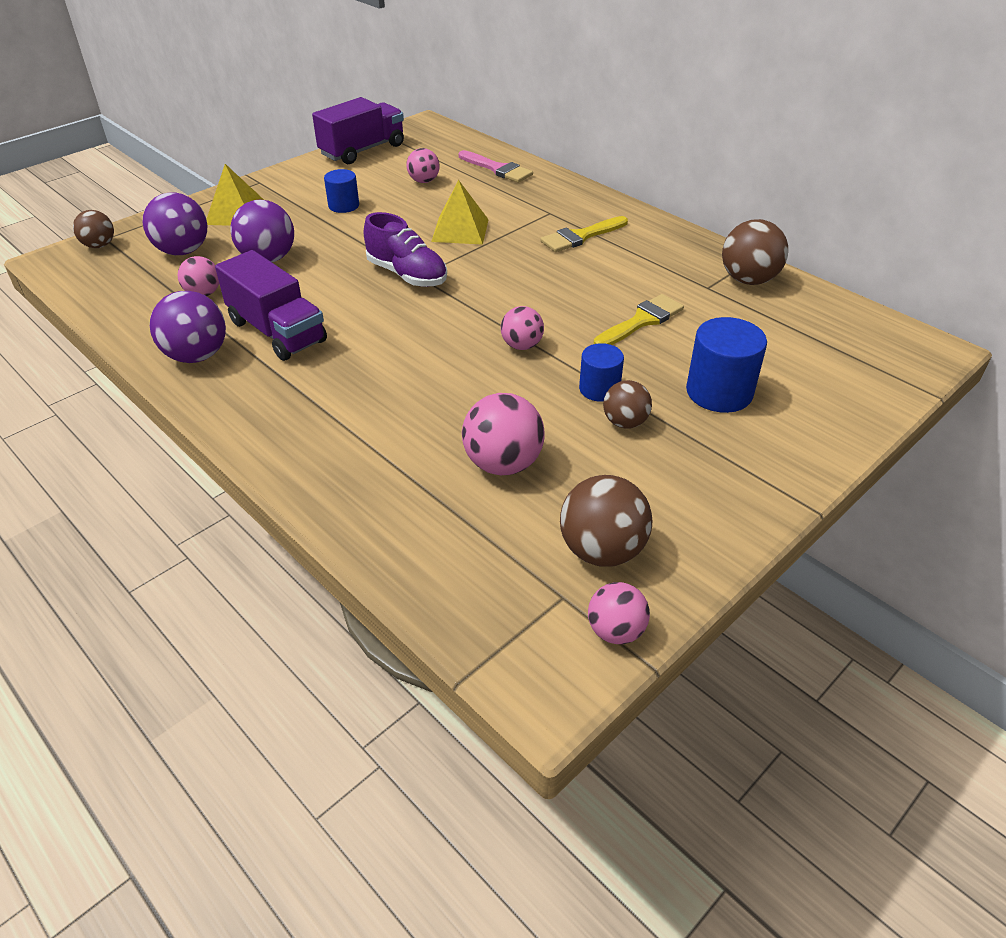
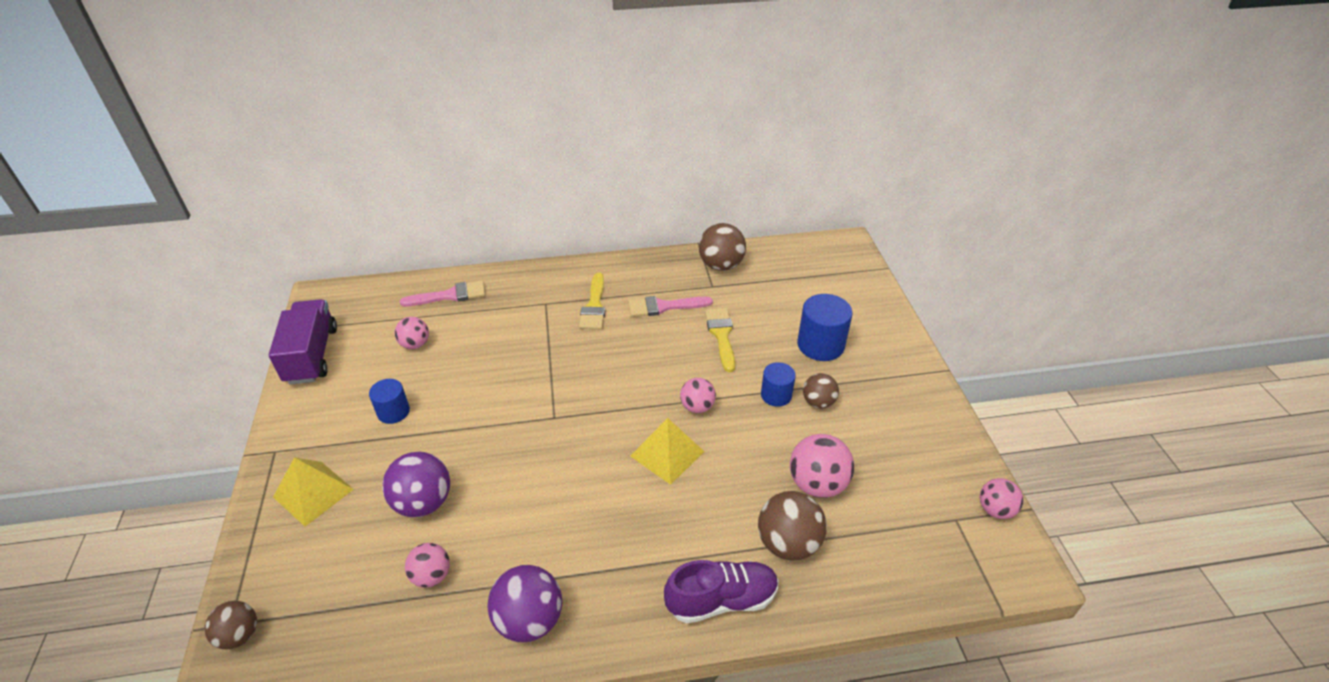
camera: 55 degrees left, 0 degrees up
(183, 251) = (336, 563): purple ball -> none
(277, 331) = (546, 544): purple truck -> none
(407, 275) = (546, 423): purple shoe -> purple shoe (721, 600)
(460, 230) = (515, 361): yellow pyramid -> yellow pyramid (667, 453)
(602, 550) = (927, 479): brown ball -> brown ball (788, 543)
(634, 272) = (664, 306): none -> pink brush

